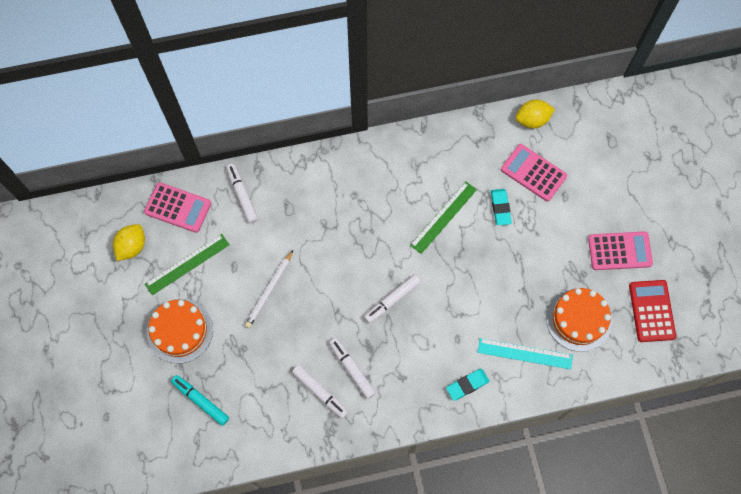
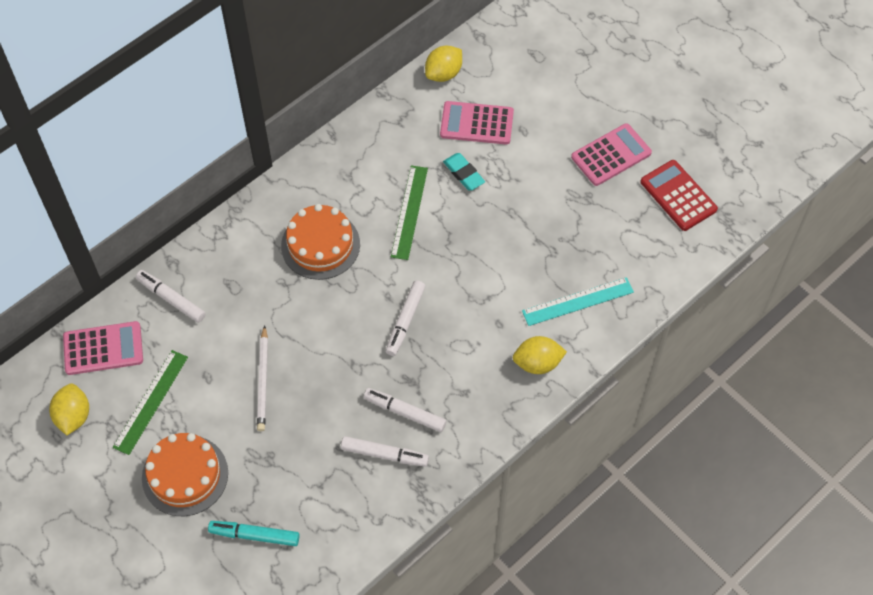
camera: 30 degrees left, 10 degrees down
(467, 385) = (537, 363): turquoise eraser -> yellow lemon
(578, 319) = (611, 240): orange cake -> orange cake (320, 245)

